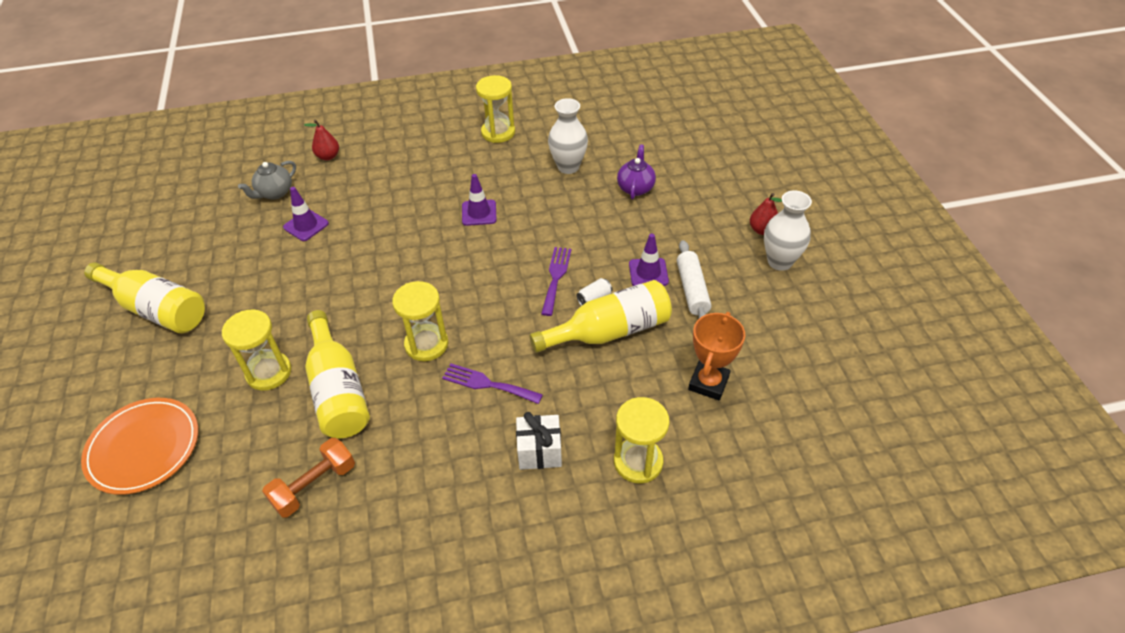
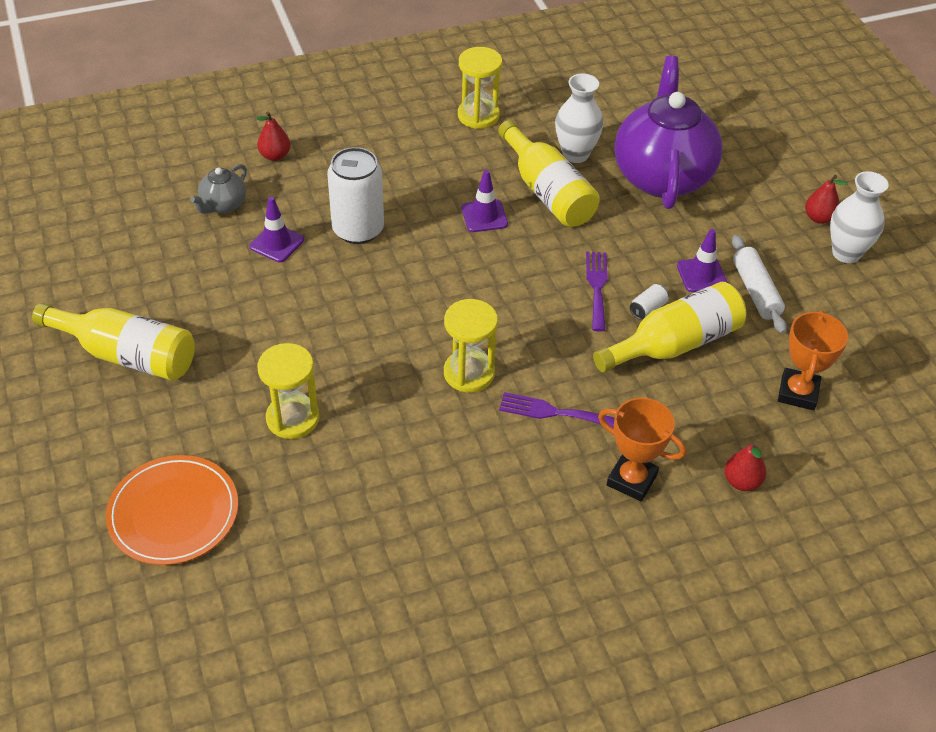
camera: 10 degrees left, 0 degrees up
(314, 485) = (389, 537): orange dumbbell -> none
(338, 390) = (382, 432): yellow bottle -> yellow bottle (547, 192)
(374, 218) = (358, 230): none -> white can
(539, 451) = (631, 480): white gift -> orange trophy
(635, 188) = (662, 176): purple teapot -> purple teapot, size x2.29
(638, 462) = (742, 482): yellow hourglass -> red pear

